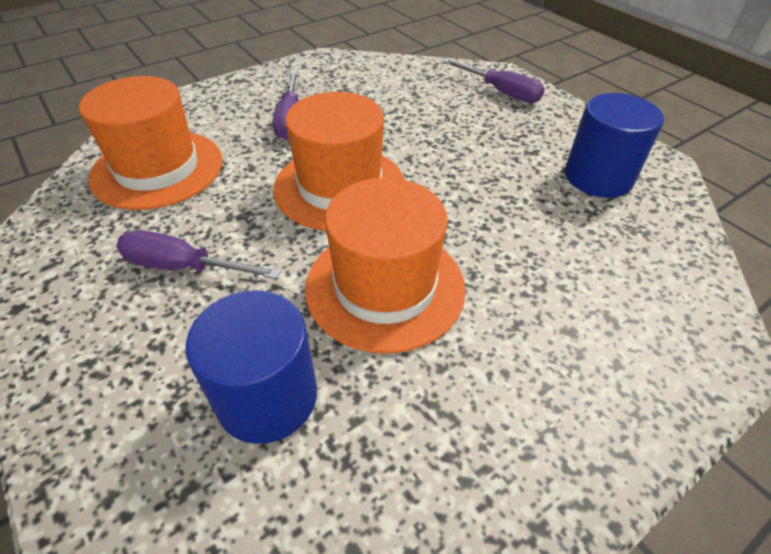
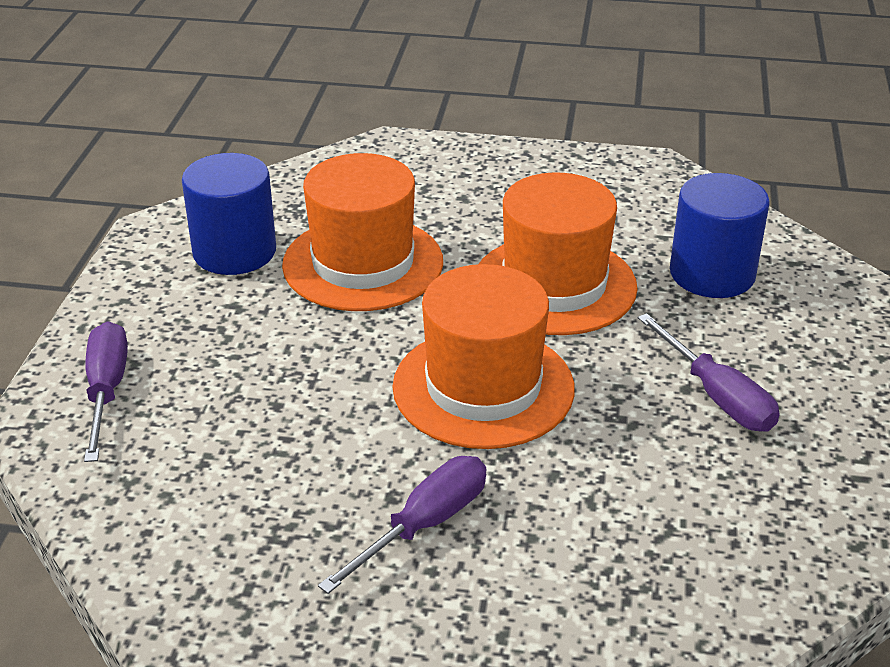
camera: 135 degrees left, 10 degrees down
(157, 169) = (673, 546): orange hat -> orange hat (363, 263)

